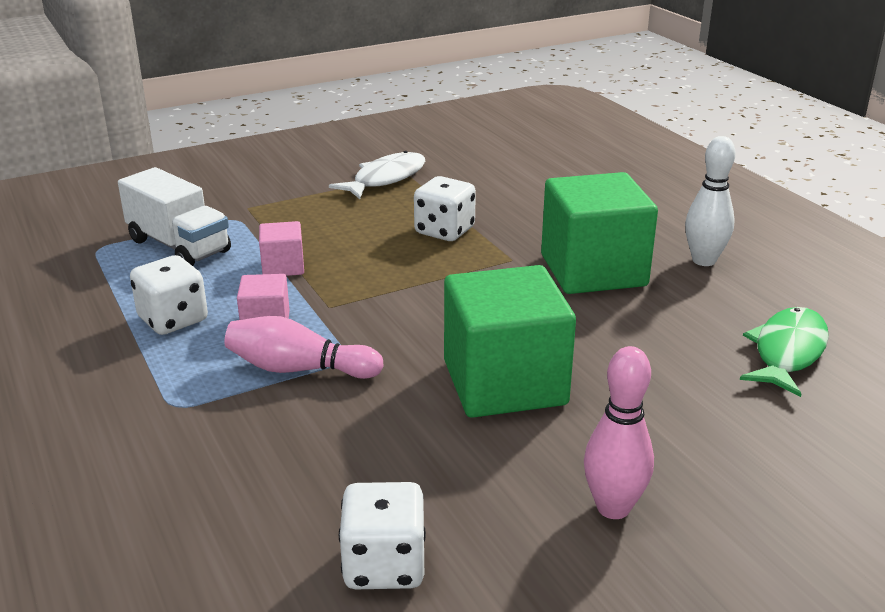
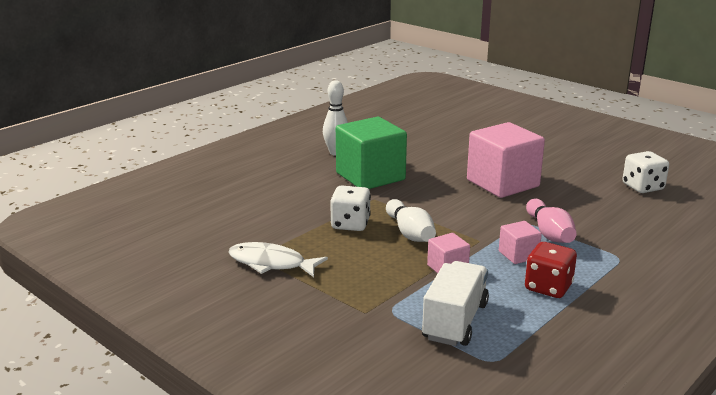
camera: 110 degrees left, 5 degrees down
(173, 319) = (548, 287): white dice -> red dice
(390, 263) = (410, 233): none -> white bowling pin
(504, 383) = (502, 183): green cube -> pink cube
(613, 508) = (559, 155): pink bowling pin -> none
(787, 352) = (415, 134): green fish -> none

